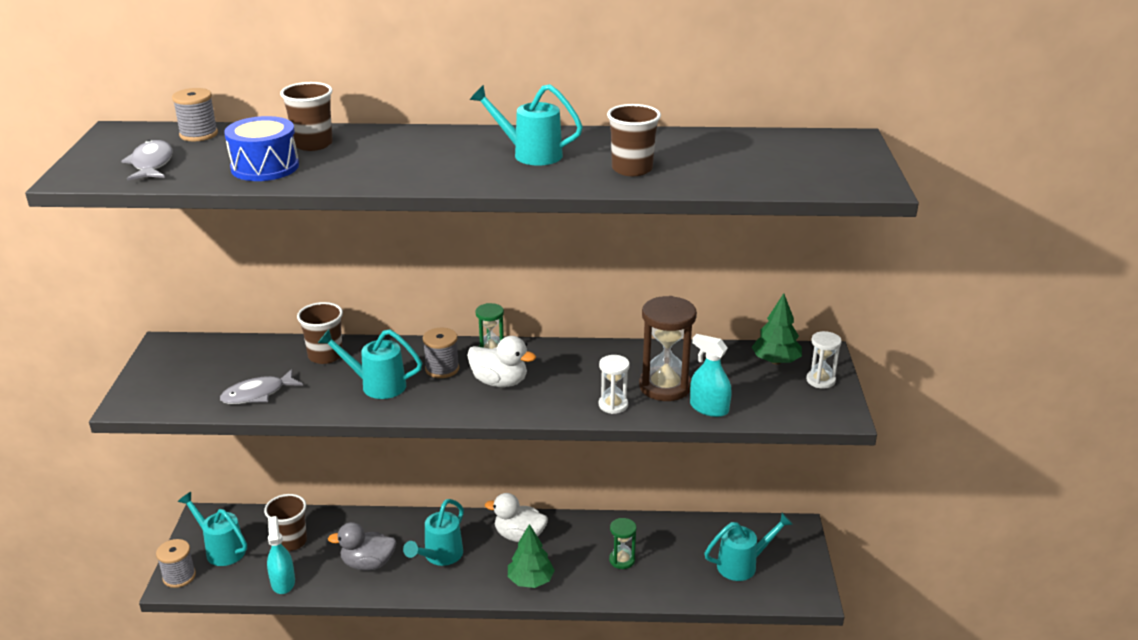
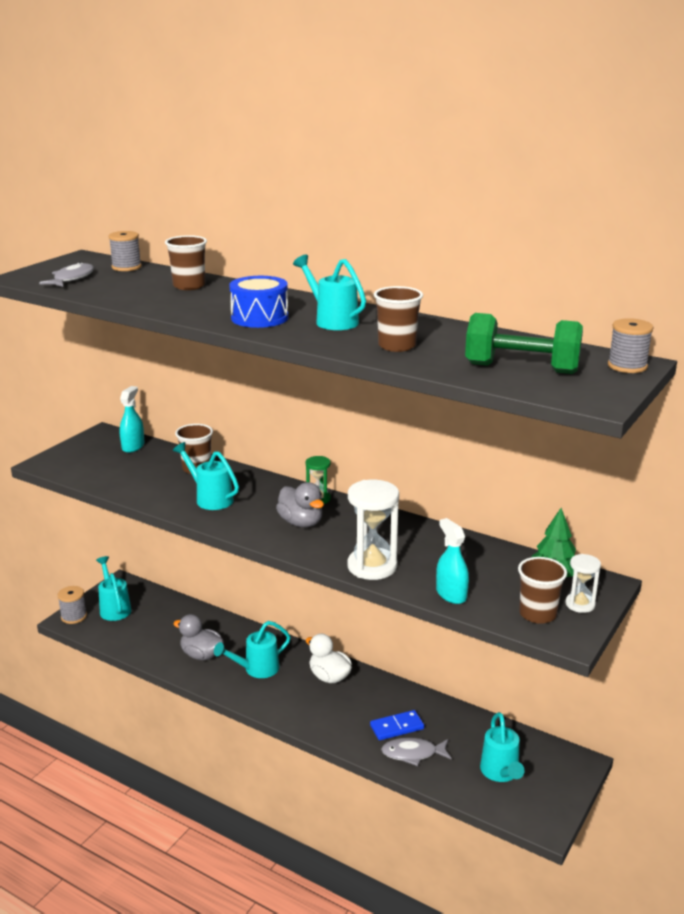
camera: 30 degrees right, 5 degrees down
(257, 394) = (126, 481): grey fish -> grey fish (413, 753)
(265, 167) = (136, 293): blue drum -> blue drum (259, 318)
(283, 582) = (134, 646): turquoise spray bottle -> turquoise spray bottle (133, 446)
(291, 541) = (163, 620): brown cup -> brown cup (537, 614)
(442, 369) = (268, 501): grey spool -> grey spool (627, 366)
(499, 382) = (301, 523): white duck -> grey duck
(530, 580) = (309, 714): green tree -> none
(613, 405) = (372, 566): white hourglass -> white hourglass, size x1.80
(622, 560) = (397, 727): green hourglass -> blue domino
(665, 386) = (430, 566): brown hourglass -> none
(742, 565) = (500, 773): turquoise watering can -> turquoise watering can turned 75 degrees clockwise
(772, 167) = (521, 369): none -> green dumbbell

